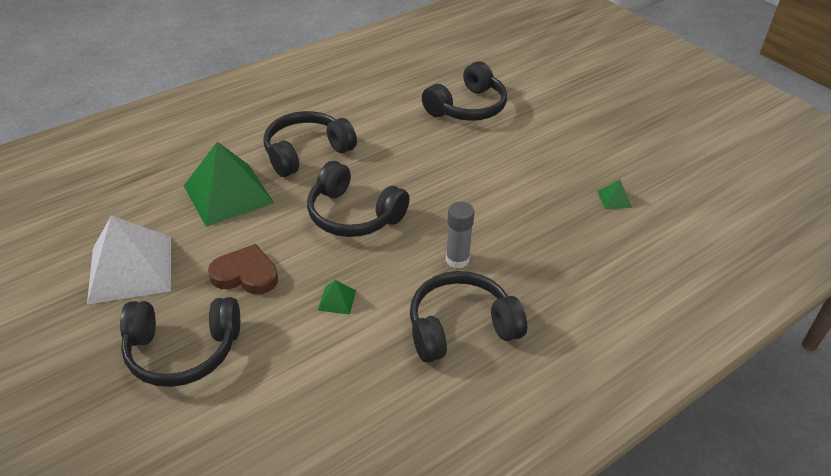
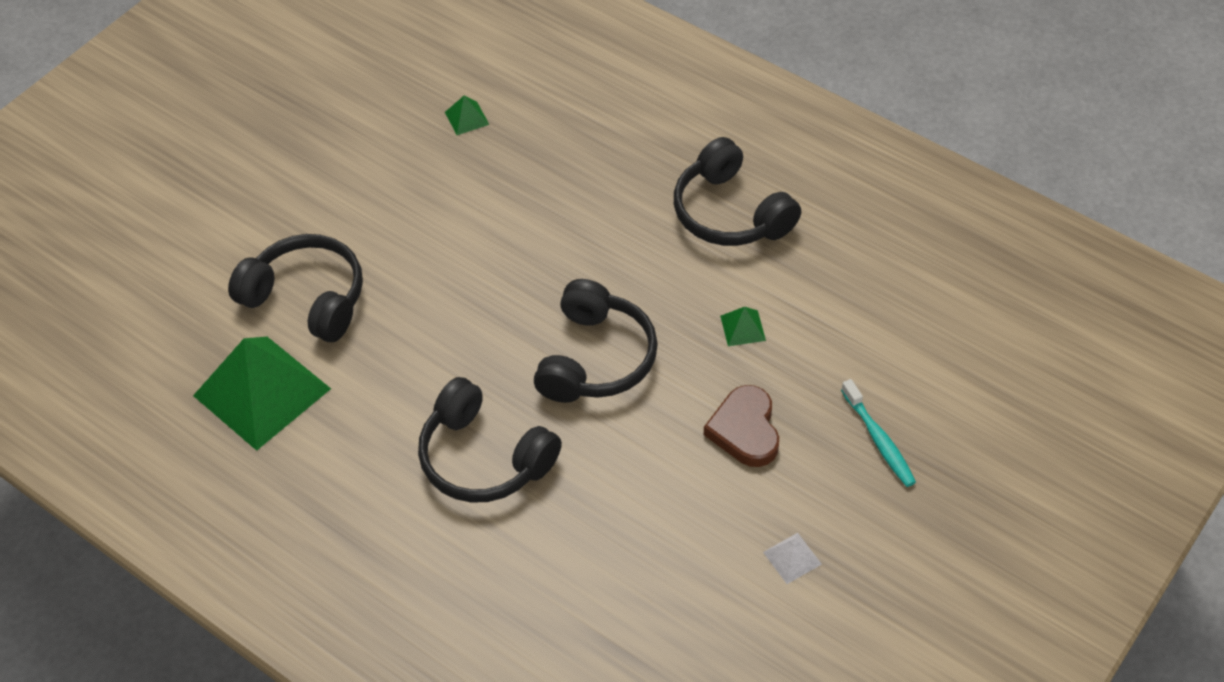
camera: 105 degrees left, 10 degrees up
(130, 269) = (792, 558): white pyramid -> white pyramid, size x0.40
(183, 350) = (879, 440): black headphones -> turquoise toothbrush
(228, 194) = (610, 515): green pyramid -> green pyramid (261, 392)
(457, 260) = (632, 238): grey glue stick -> none

